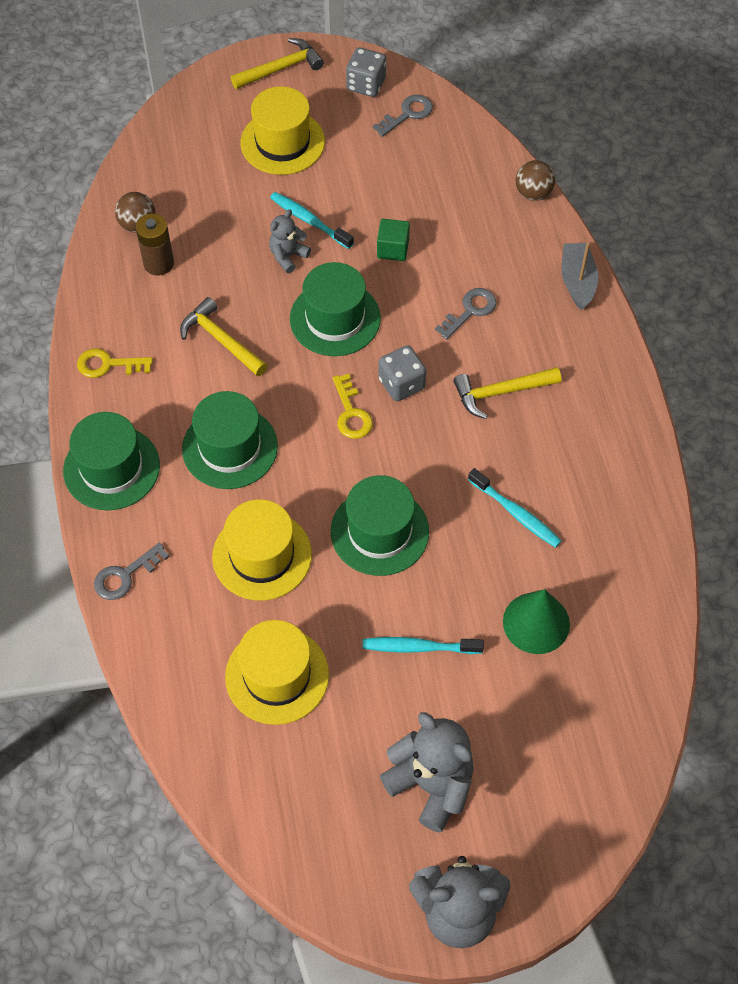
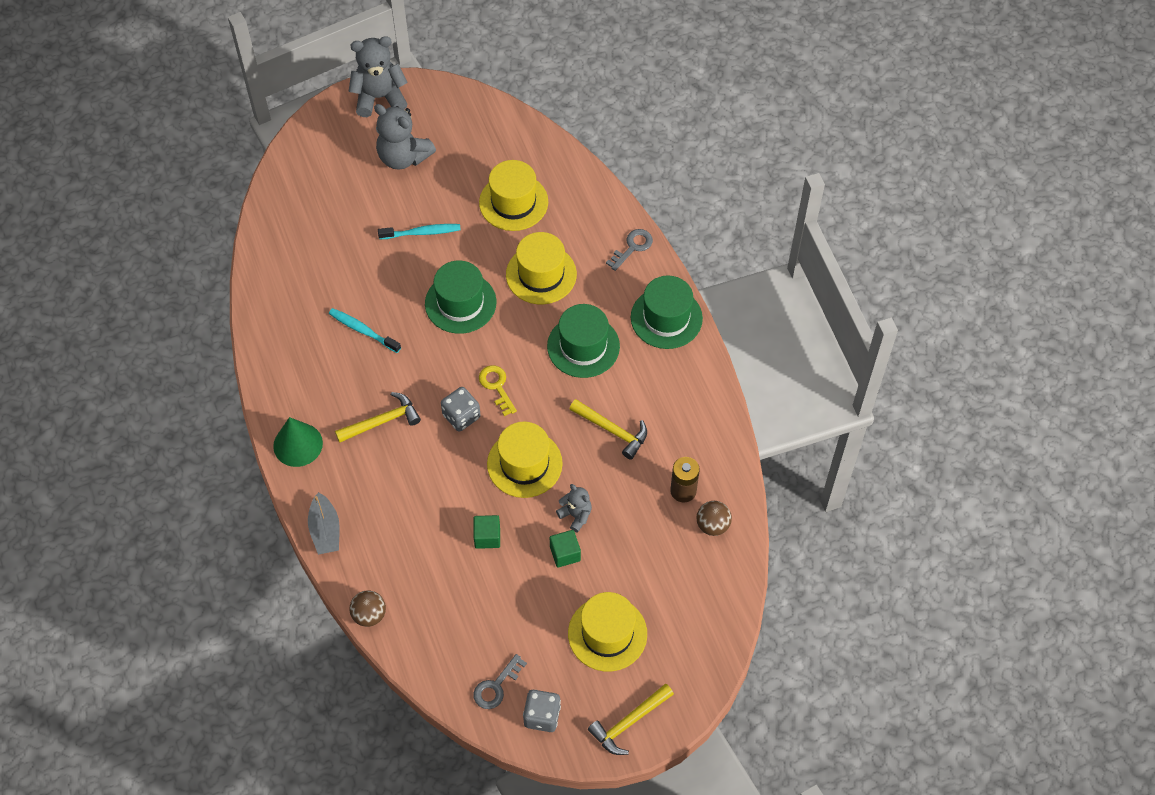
camera: 170 degrees right, 0 degrees up
(108, 364) = (695, 396): yellow key -> none
(288, 256) = (576, 515): grey teddy bear -> grey teddy bear turned 75 degrees counterclockwise
(309, 220) = (565, 553): turquoise toothbrush -> green cube
(335, 318) = (524, 464): green hat -> yellow hat
(470, 311) = (414, 488): grey key -> none
(536, 622) = (343, 259): green cone -> green cone (298, 444)

